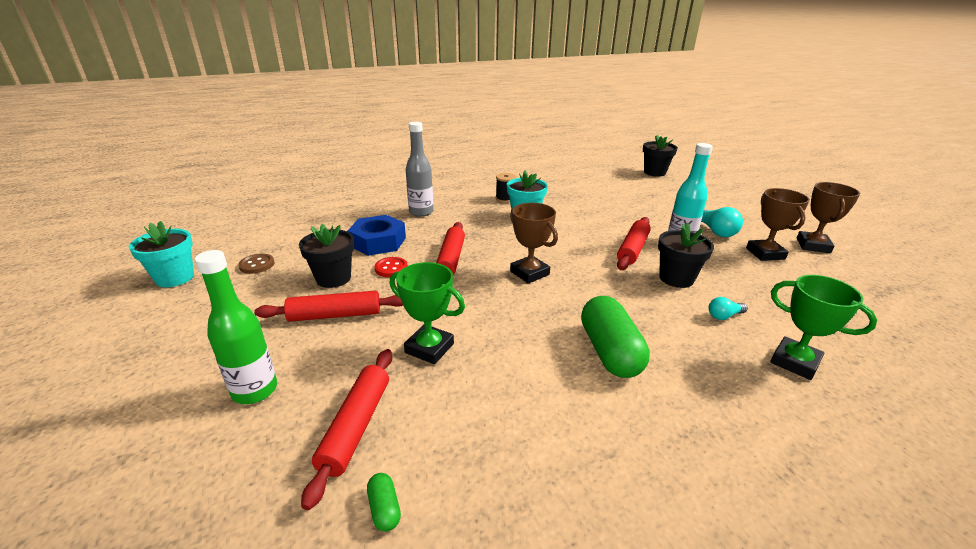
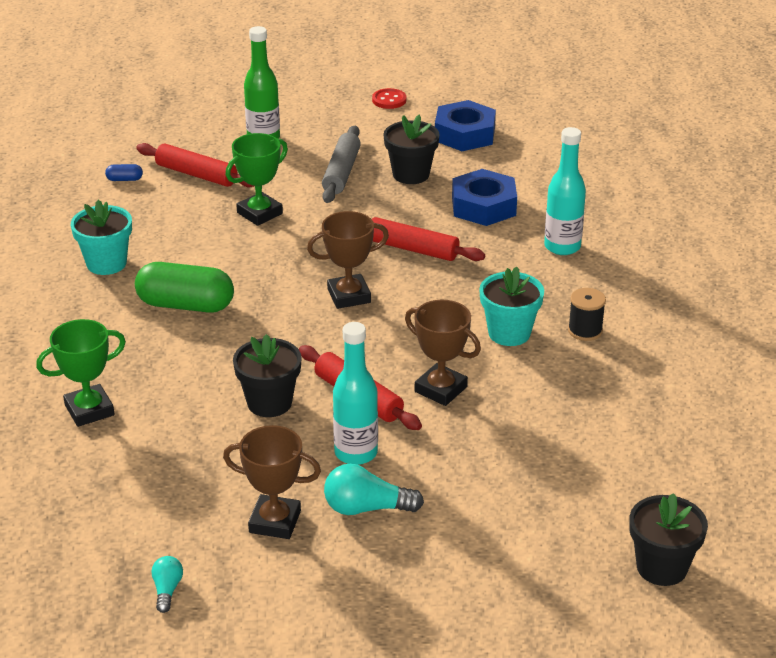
camera: 110 degrees right, 5 degrees up
(175, 278) = (460, 96): turquoise flower pot -> turquoise flower pot (106, 263)
(257, 265) = (465, 134): brown button -> blue nut
(335, 315) = (341, 172): red rolling pin -> grey rolling pin
(384, 508) = (124, 179): green capsule -> blue capsule
(391, 268) = (413, 208): red button -> red button (389, 100)
(421, 212) = (562, 247): grey bottle -> turquoise bottle
(724, 316) = (181, 402): turquoise light bulb -> turquoise light bulb (167, 590)
(813, 245) = (265, 594): brown trophy -> brown trophy (441, 389)

